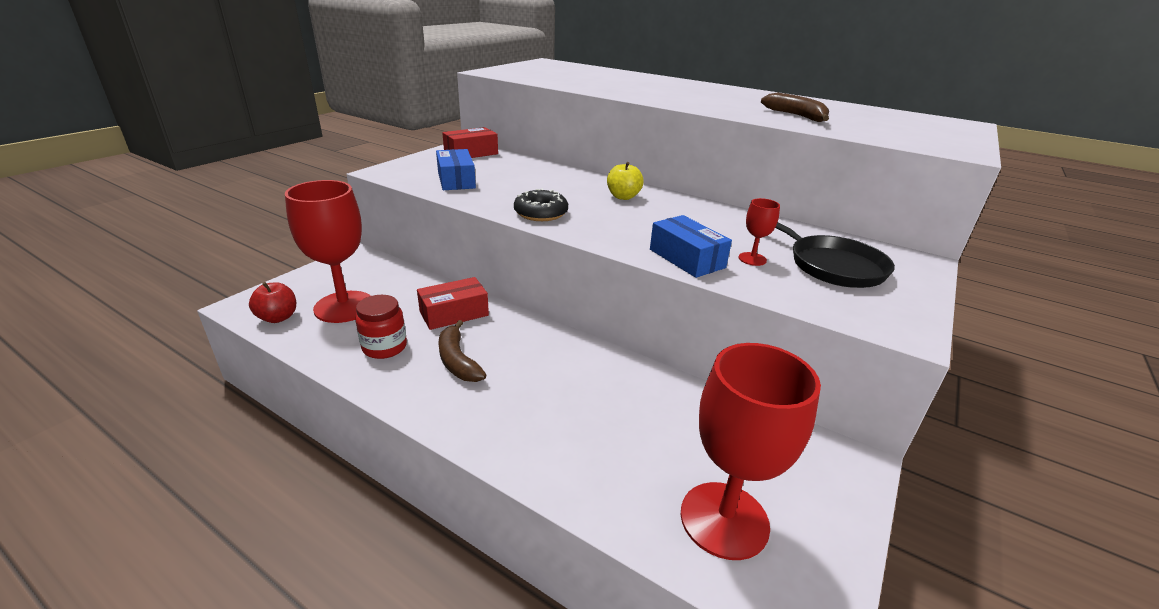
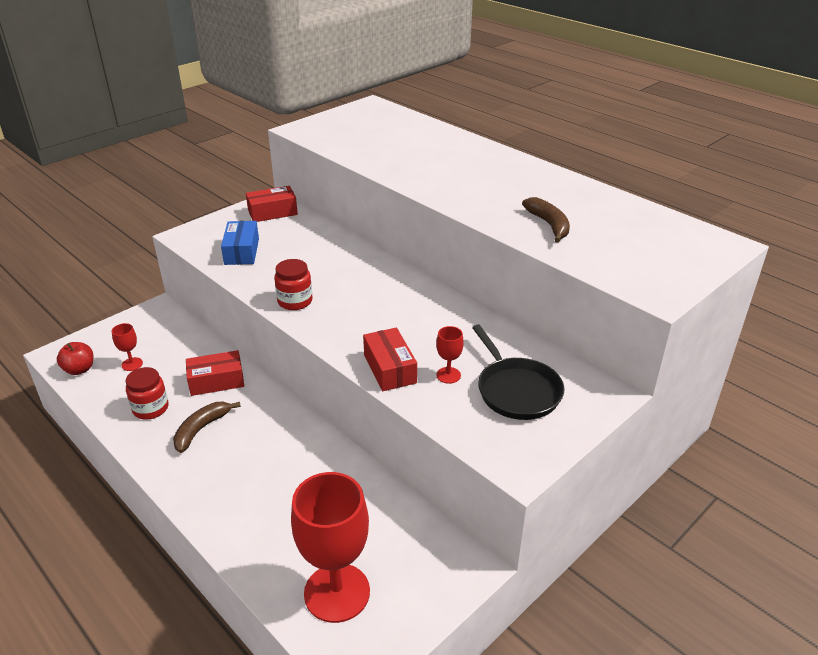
camera: 15 degrees right, 5 degrees up
(344, 307) = (132, 364): red goblet -> red goblet, size x0.43
(457, 361) = (201, 429): brown banana -> brown banana turned 45 degrees clockwise
(541, 213) = (295, 301): black donut -> red jar
(623, 197) = (382, 285): yellow apple -> none
(687, 258) = (390, 368): blue box -> red box

